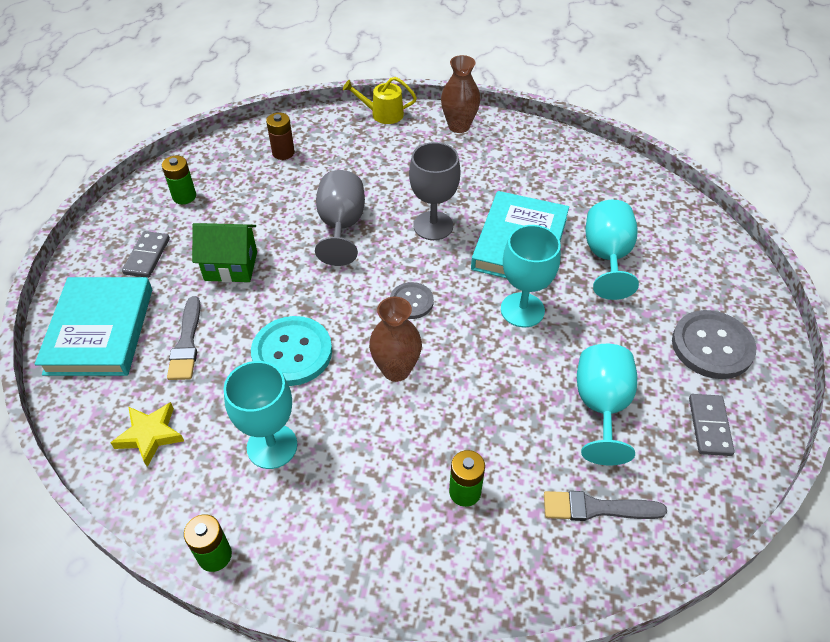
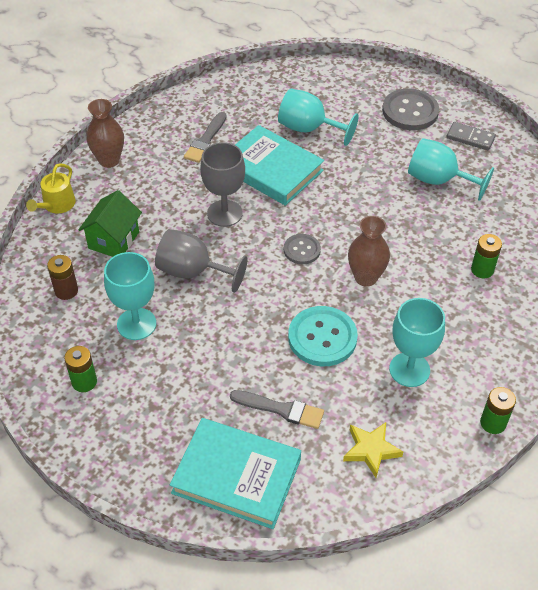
camera: 70 degrees left, 0 degrees up
(147, 256) = (155, 425): grey domino -> none
(231, 266) = (202, 361): green house -> green house (114, 240)
(522, 310) = (338, 190): turquoise goblet -> turquoise goblet (136, 324)
(597, 508) = (512, 210): grey brush -> grey brush (205, 140)

